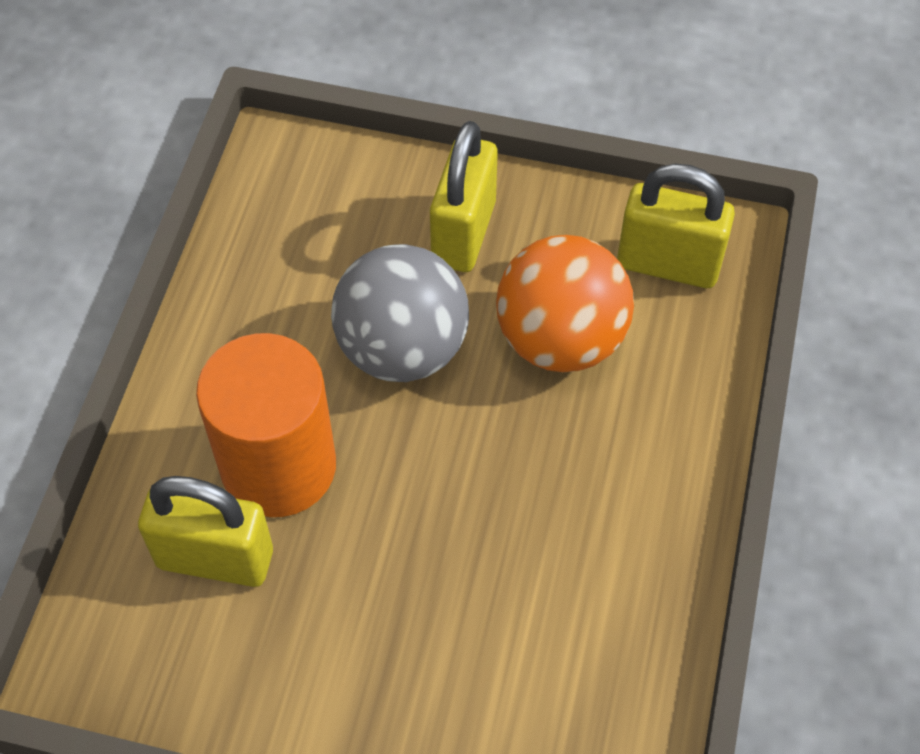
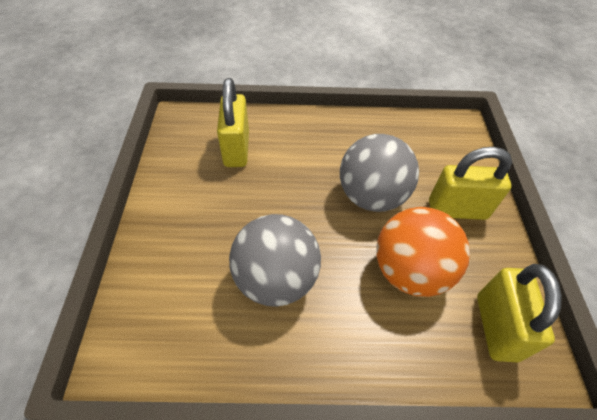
camera: 75 degrees right, 5 degrees down
(278, 466) = (288, 161): orange cylinder -> none
(534, 536) = (276, 279): none -> grey ball

